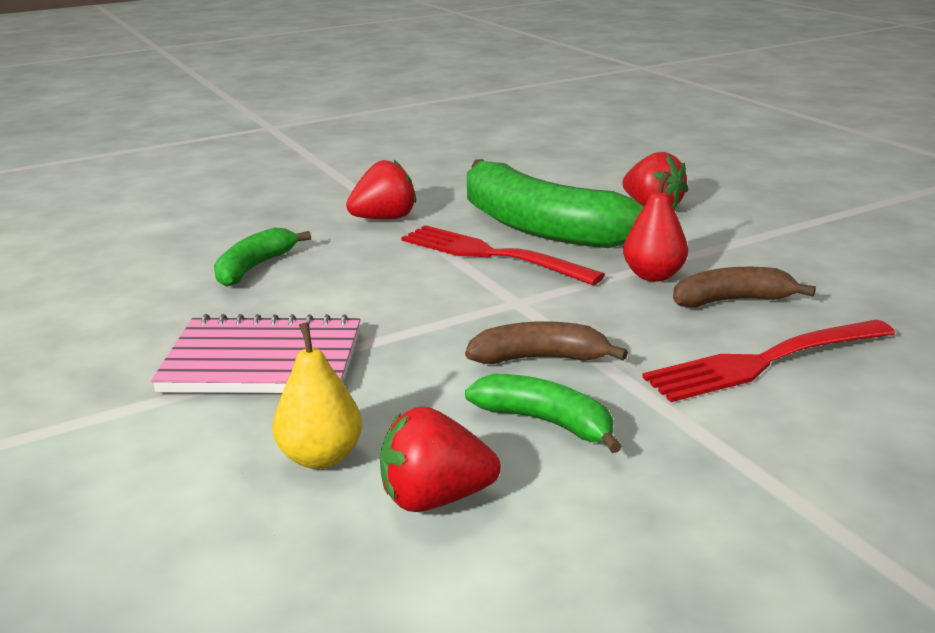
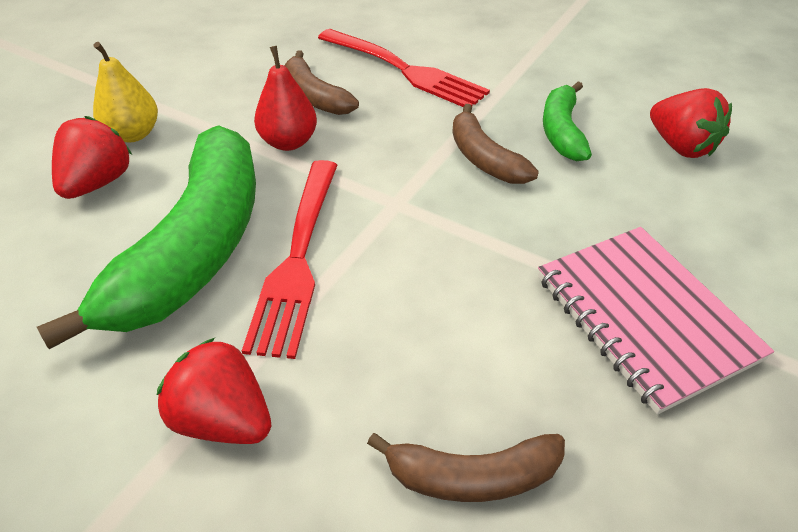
camera: 120 degrees left, 20 degrees up
(254, 267) = (472, 476): green banana -> brown banana
(321, 457) = (707, 210): yellow pear -> yellow pear (133, 134)

